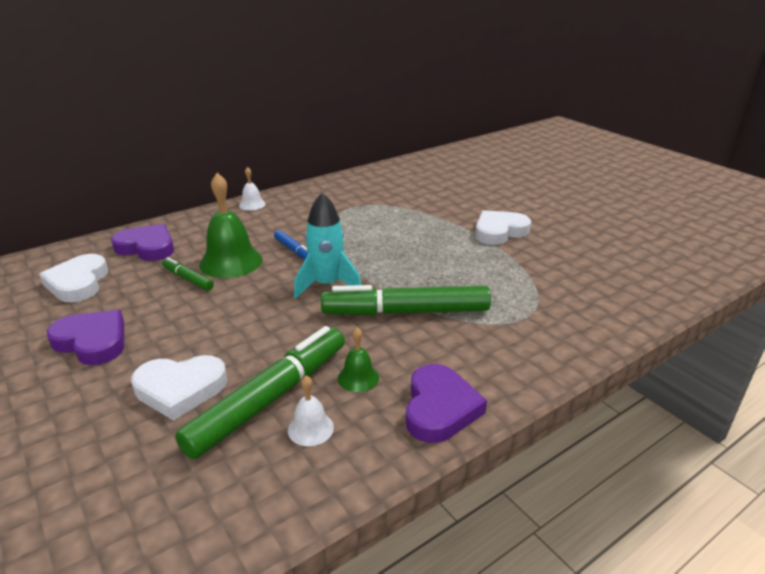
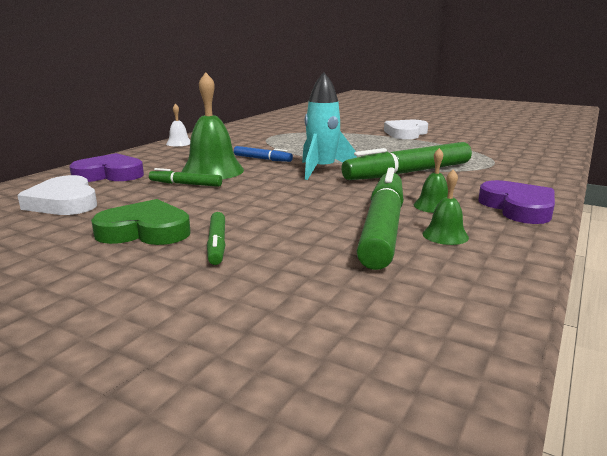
camera: 25 degrees left, 10 degrees down
(92, 341) = (145, 231): purple heart -> green heart
(121, 377) = (217, 244): none -> green marker
(180, 389) = (291, 239): white heart -> none
(310, 428) = (445, 235): white bell -> green bell

